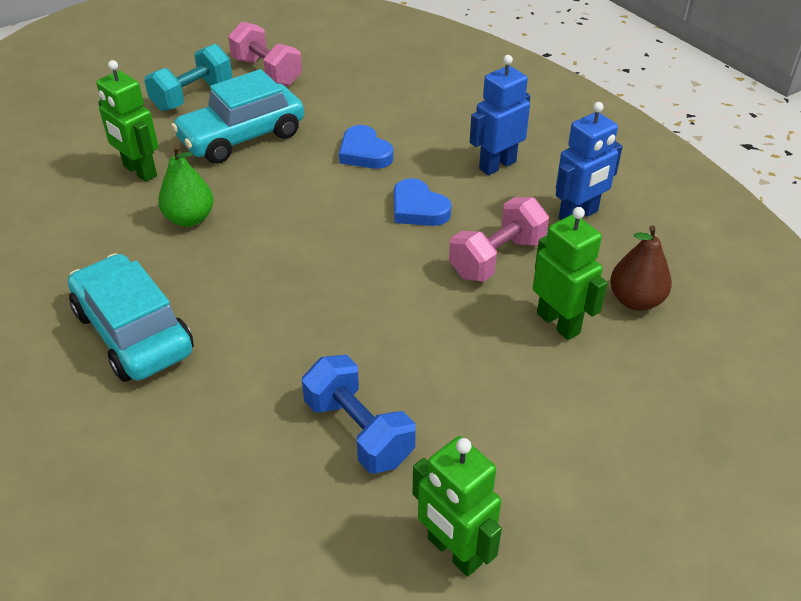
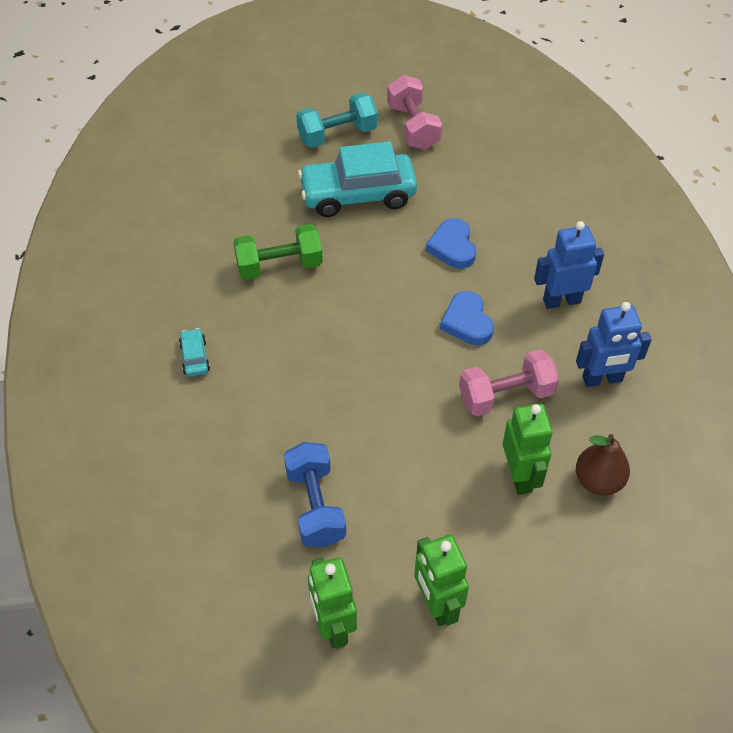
camera: 25 degrees right, 10 degrees up
(133, 332) = (195, 357): turquoise car -> turquoise car, size x0.42
(139, 171) = (261, 203): green robot -> green robot (436, 604)
(190, 219) = (279, 266): green pear -> green dumbbell

